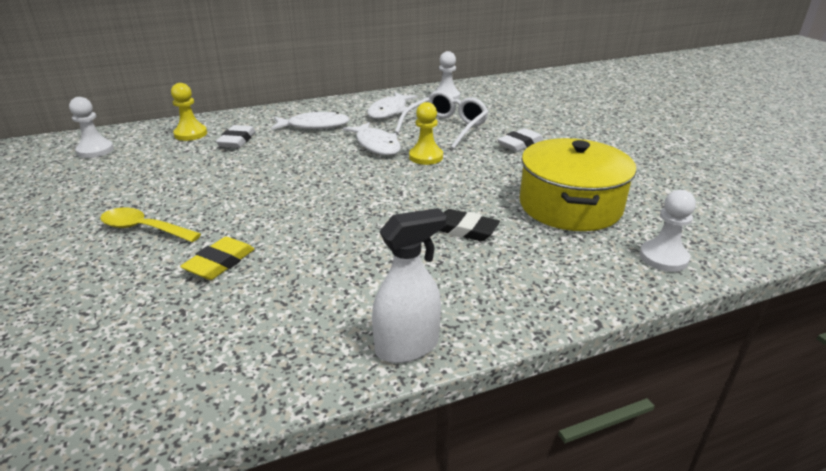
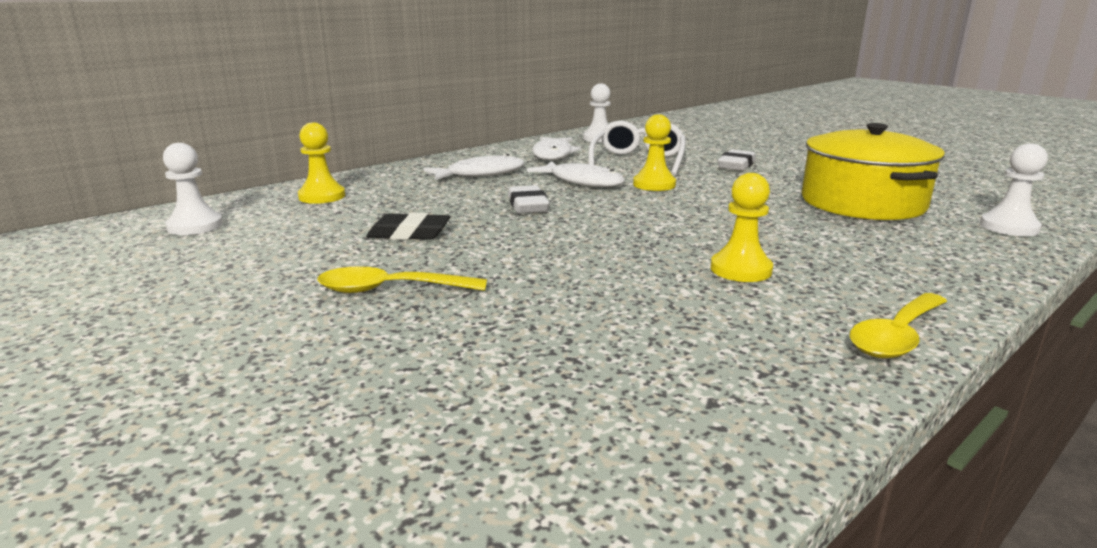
camera: 20 degrees left, 10 degrees down
(220, 263) = (551, 305): yellow eraser -> none
(237, 140) = (398, 195): white eraser -> white eraser (528, 205)
(380, 258) = (740, 270): none -> yellow pawn
(407, 346) = (896, 336): white spray bottle -> yellow spoon
(464, 230) = (792, 234): black eraser -> black eraser (409, 233)

